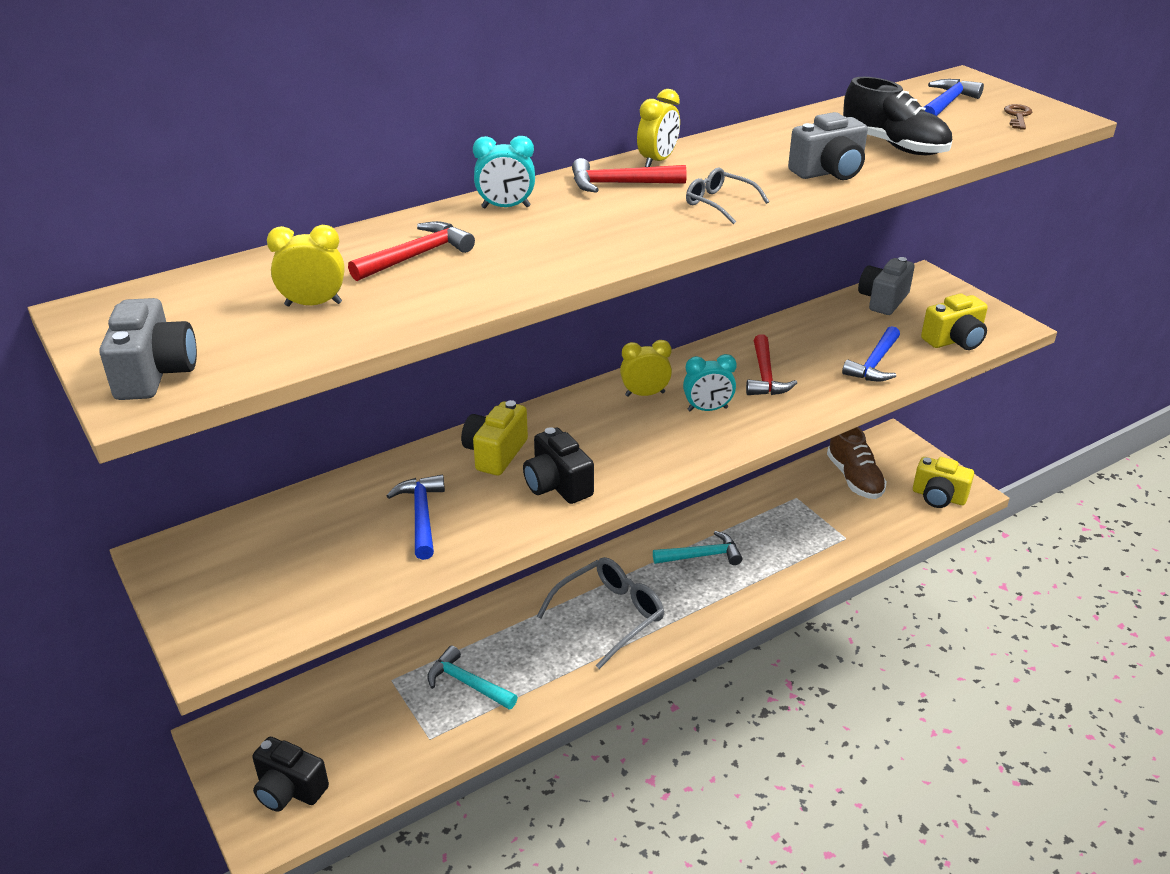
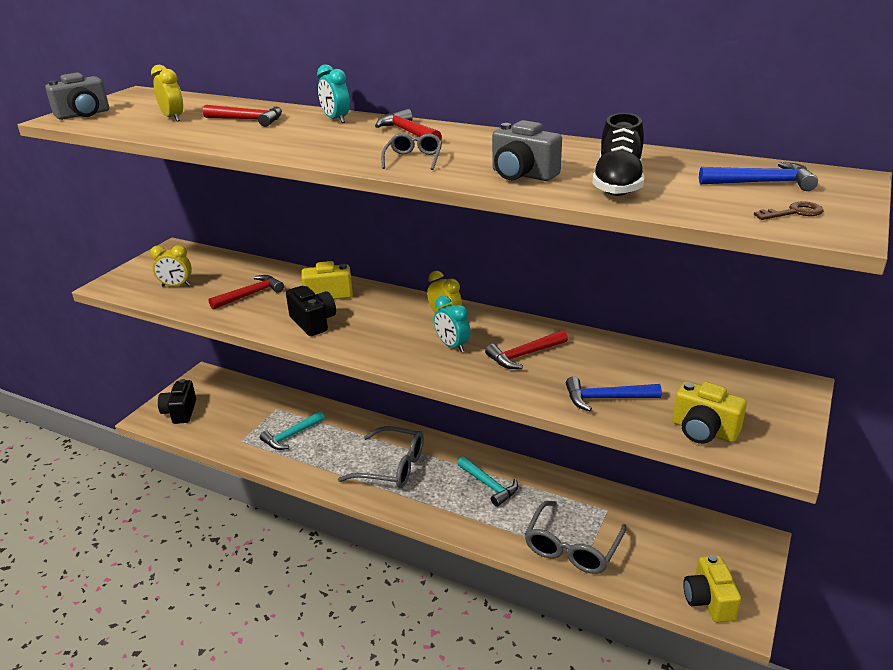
camera: 60 degrees right, 5 degrees down
(421, 516) = (250, 295): blue hammer -> red hammer
(467, 683) = (291, 436): turquoise hammer -> turquoise hammer turned 135 degrees counterclockwise
(557, 485) = (313, 322): black camera -> black camera turned 120 degrees clockwise
(657, 161) = (462, 132): yellow clock -> yellow clock (176, 286)
(829, 541) = (572, 547): none -> grey glasses
(854, 478) = (671, 536): brown shoe -> none
(883, 300) = (719, 376): grey camera -> none

